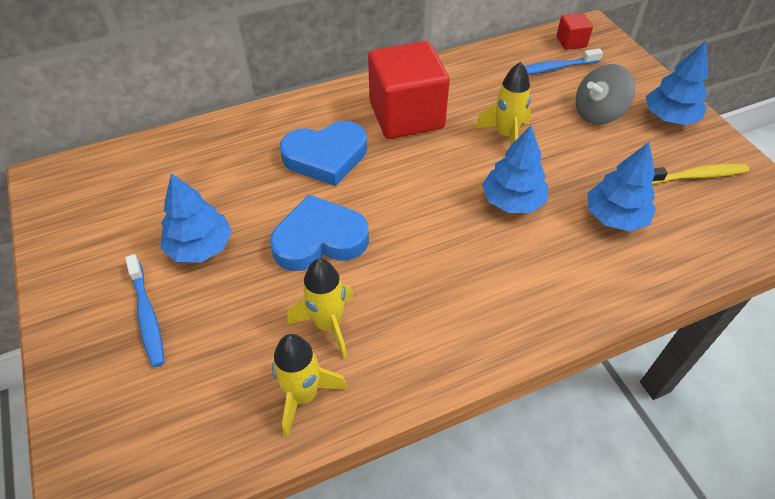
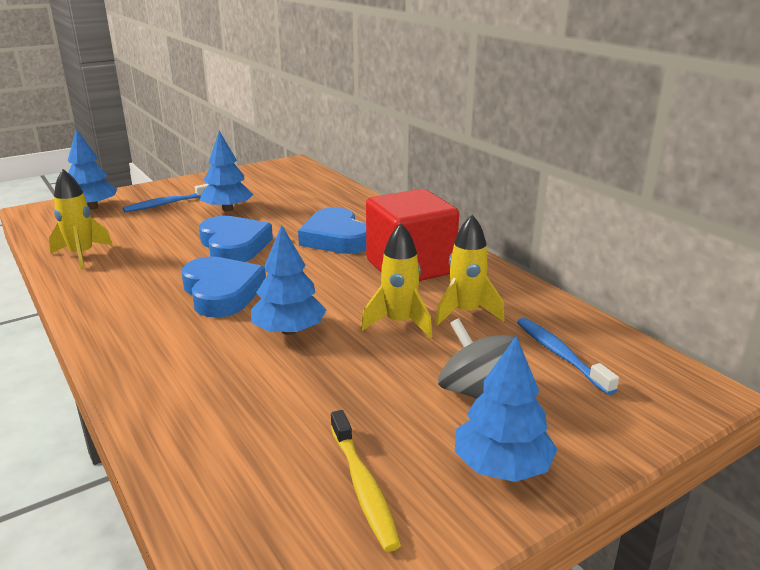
camera: 80 degrees right, 25 degrees down
(328, 325) = (143, 257): yellow rocket -> yellow rocket (465, 313)
(434, 248) = (222, 292): none -> blue heart
(571, 42) = (641, 370): red cube -> none
(615, 217) = (268, 402): blue tree -> blue tree (92, 207)

